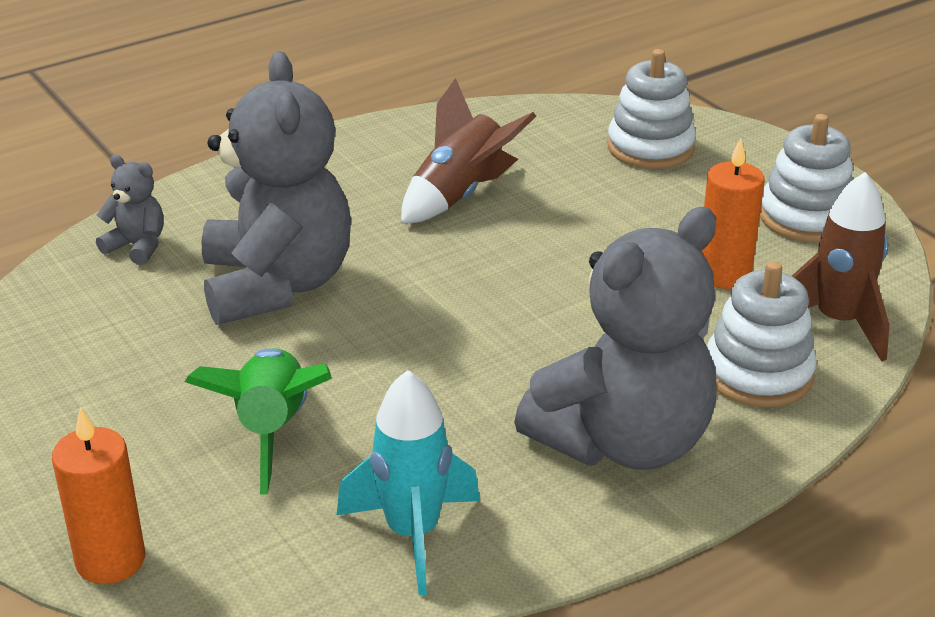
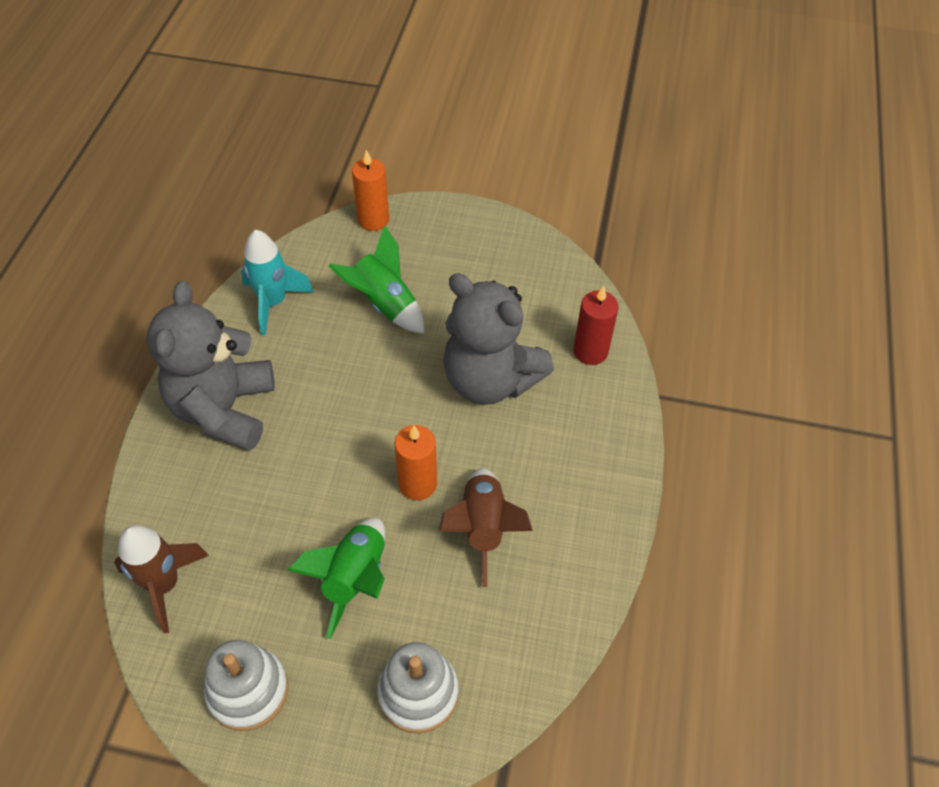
camera: 135 degrees right, 20 degrees up
(137, 246) = (590, 351): grey teddy bear -> red candle
(627, 228) = (355, 579): none -> green rocket
(724, 274) = (262, 579): orange candle -> orange candle (418, 484)
(758, 374) = (186, 505): white stacking toy -> none

